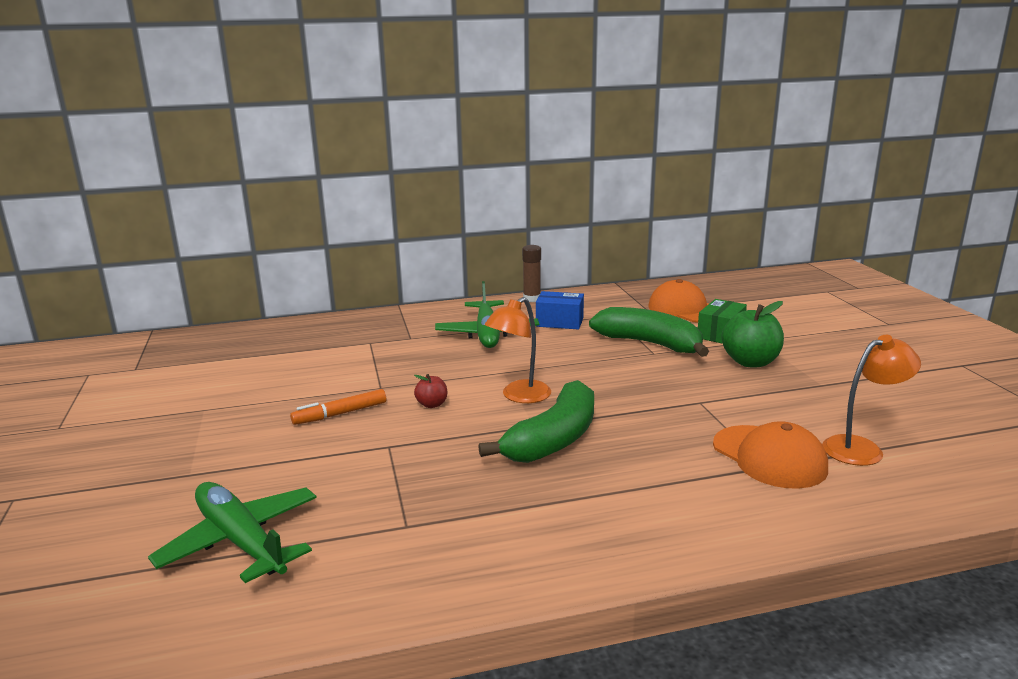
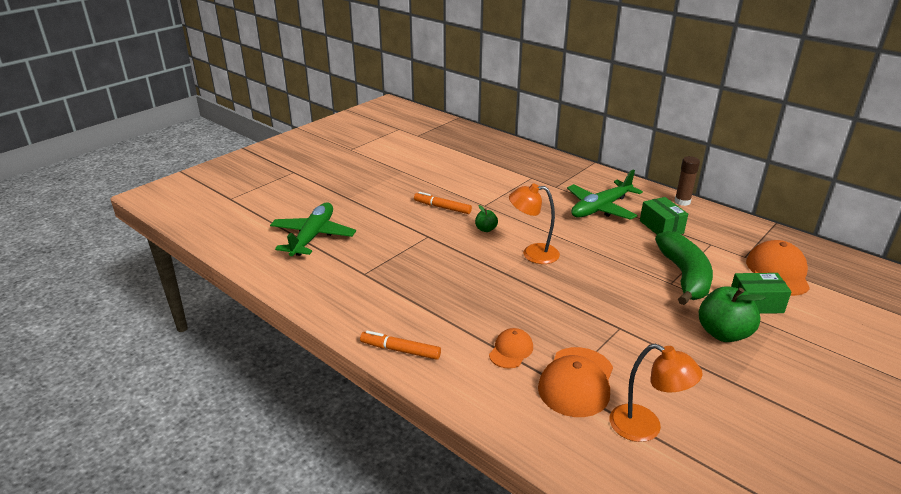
camera: 55 degrees right, 10 degrees up
(432, 404) = (486, 229): red apple -> green apple
(554, 439) = (496, 285): green banana -> none
(559, 322) = (661, 227): blue box -> green box
(616, 554) = (401, 350): none -> orange marker
(685, 475) = (511, 350): none -> orange cap

